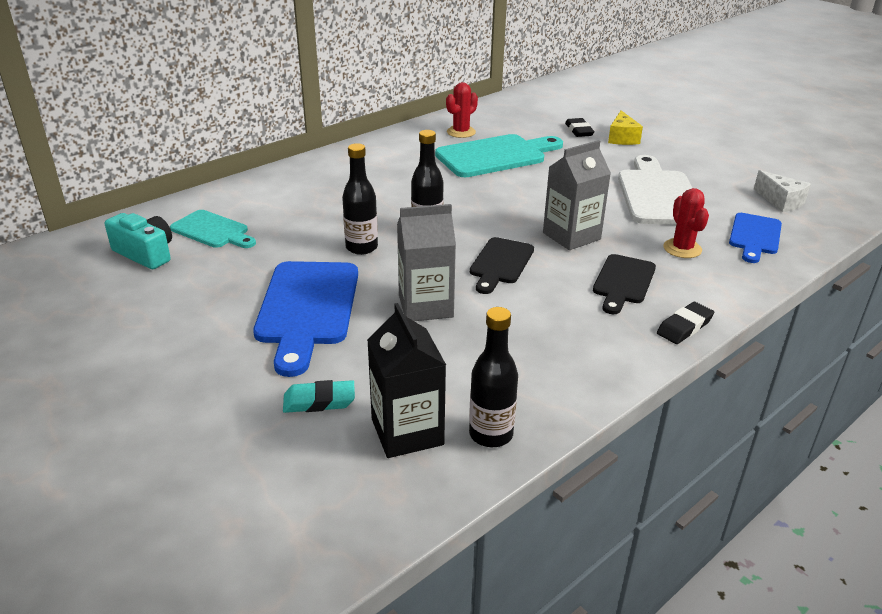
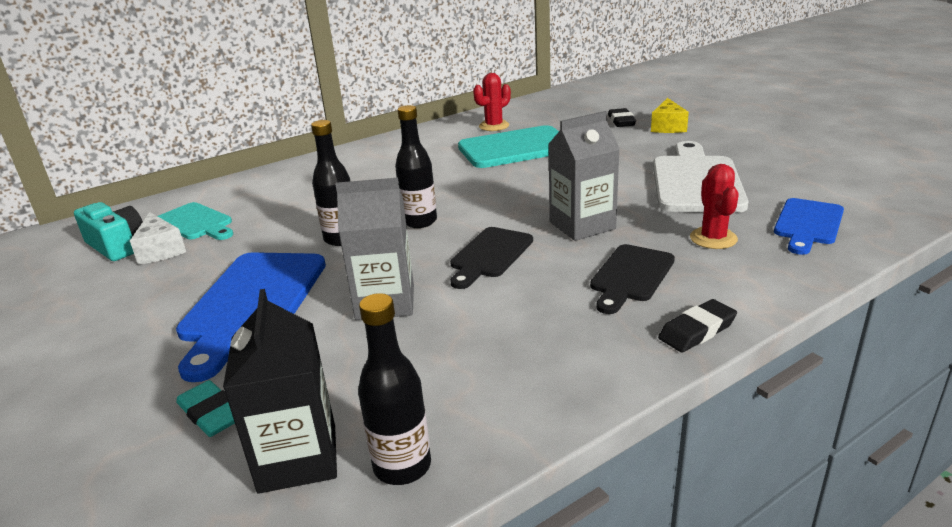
camera: 10 degrees right, 5 degrees down
(319, 401) = (211, 413): turquoise eraser -> turquoise eraser turned 45 degrees clockwise
(781, 201) = (846, 186): white cheese -> white cheese (160, 250)

